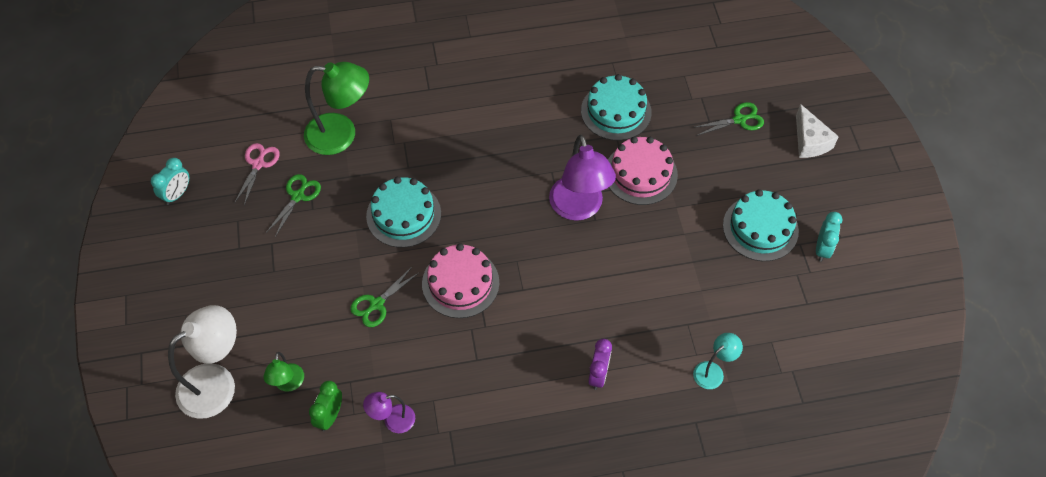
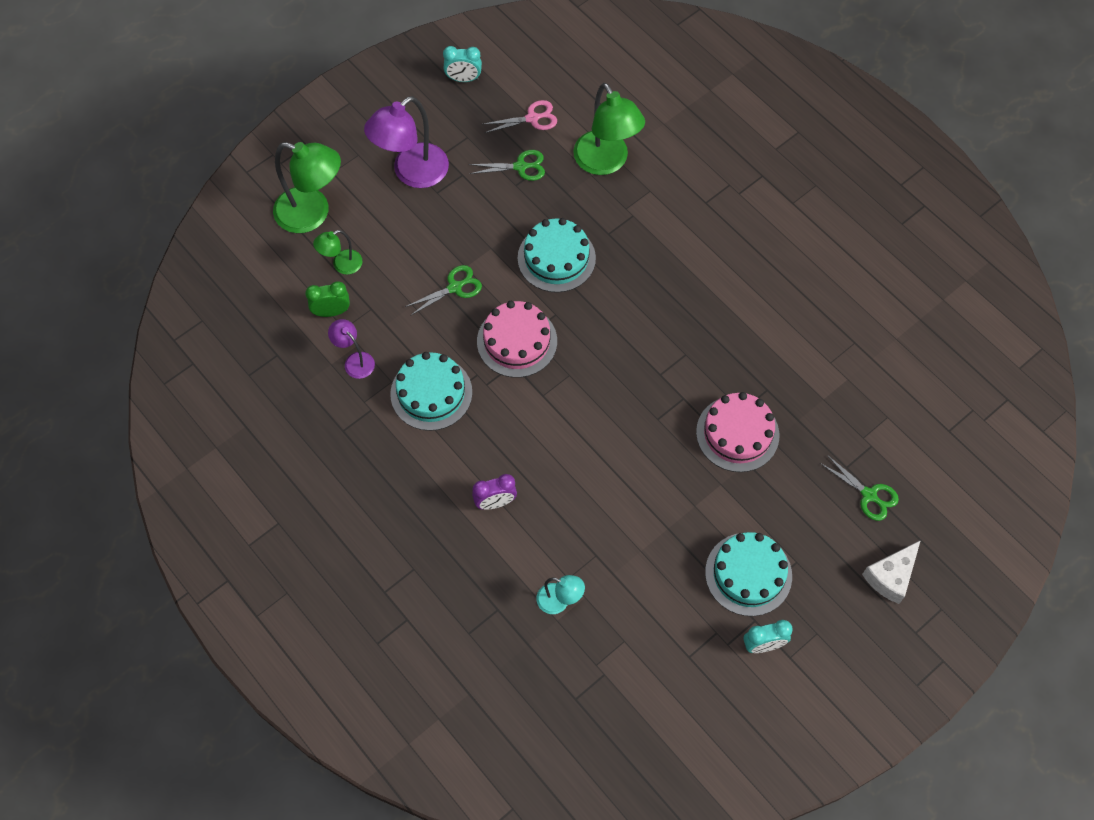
camera: 60 degrees right, 5 degrees up
(217, 383) = (312, 214): white lamp -> green lamp
(377, 304) = (454, 287): green scissors -> green scissors turned 135 degrees clockwise
(579, 208) = (660, 398): purple lamp -> purple lamp (412, 173)
(616, 111) = (796, 375): turquoise cake -> turquoise cake (431, 393)

